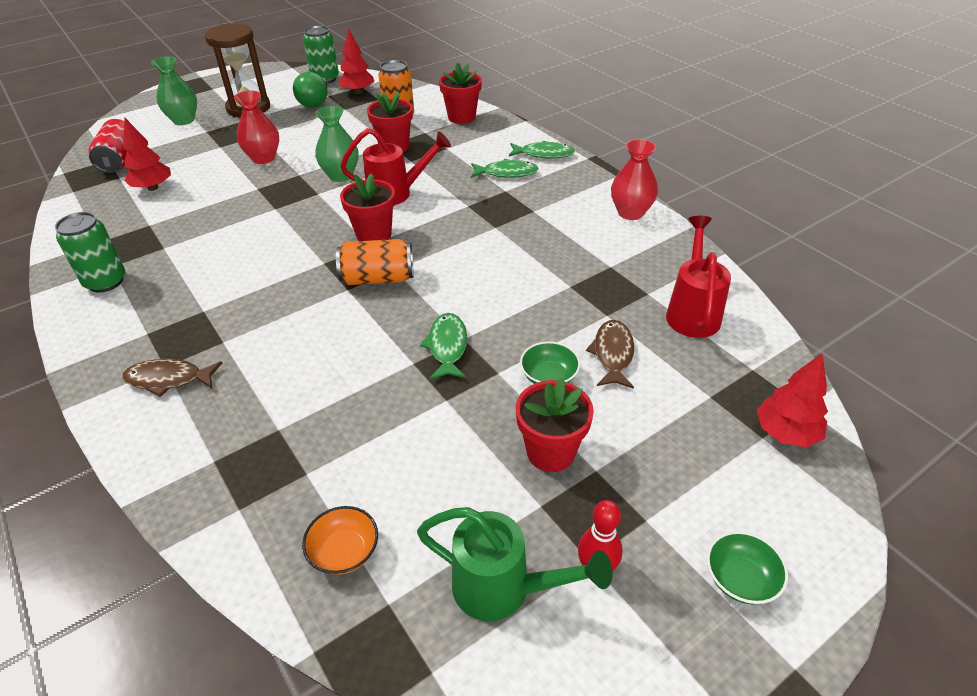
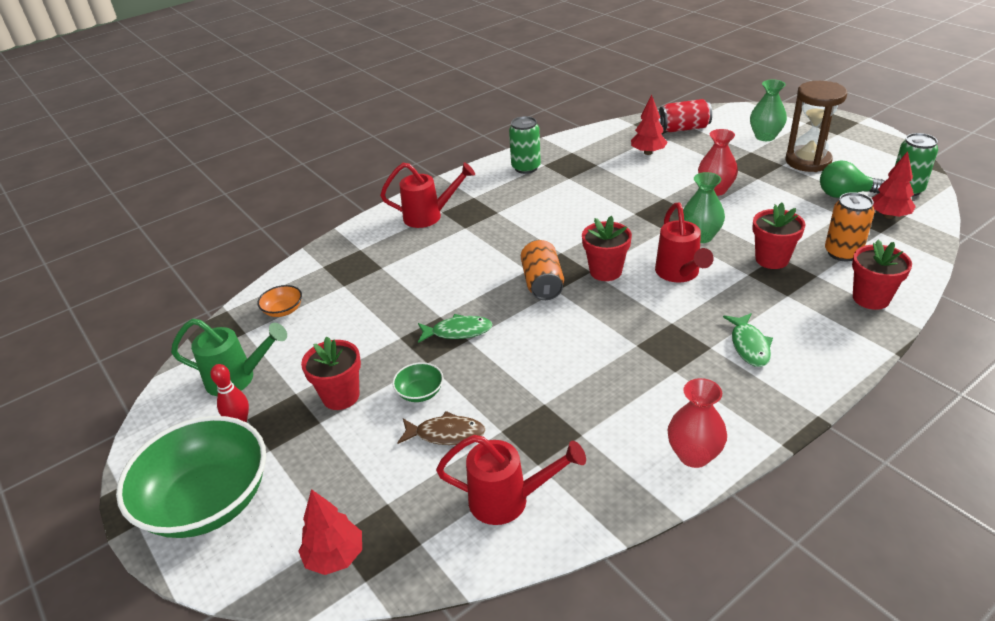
camera: 90 degrees right, 5 degrees down
(168, 379) = (429, 216): brown fish -> red watering can
(504, 589) = (238, 379): green watering can -> green watering can turned 105 degrees counterclockwise
(544, 154) = (808, 374): green fish -> none
(740, 579) = (208, 501): green bowl -> green bowl, size x2.47

